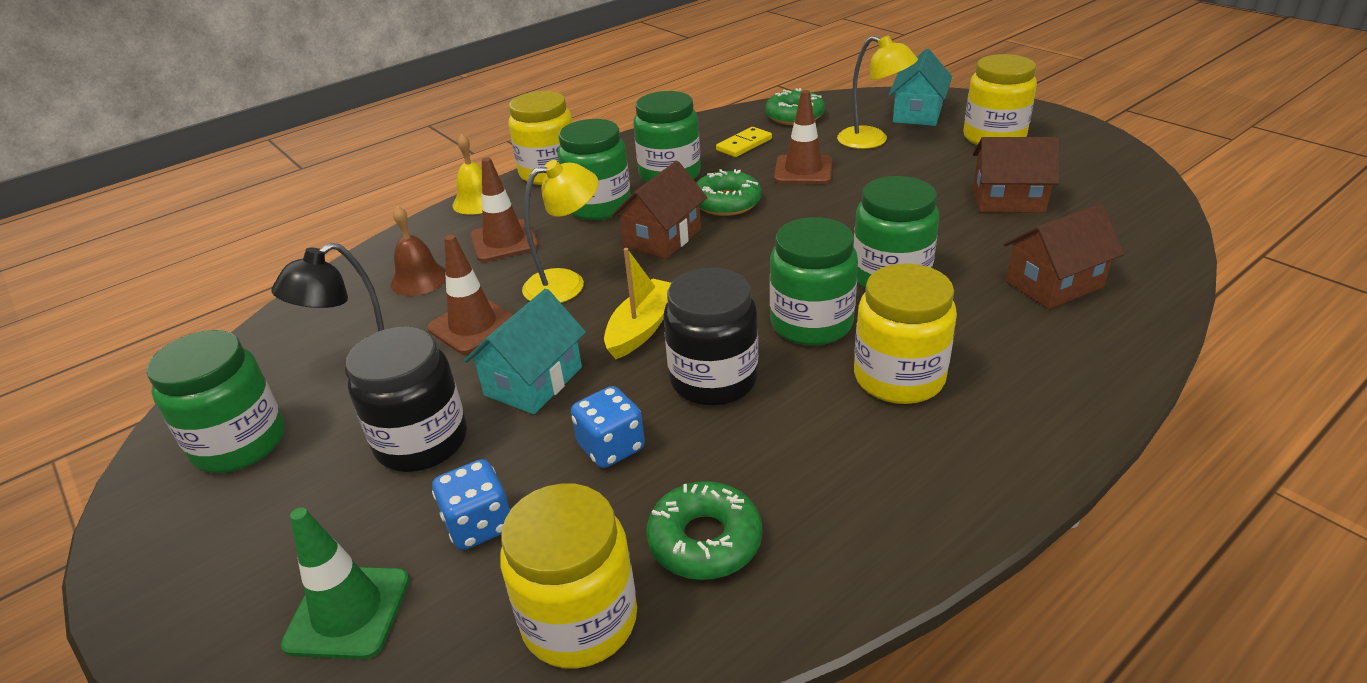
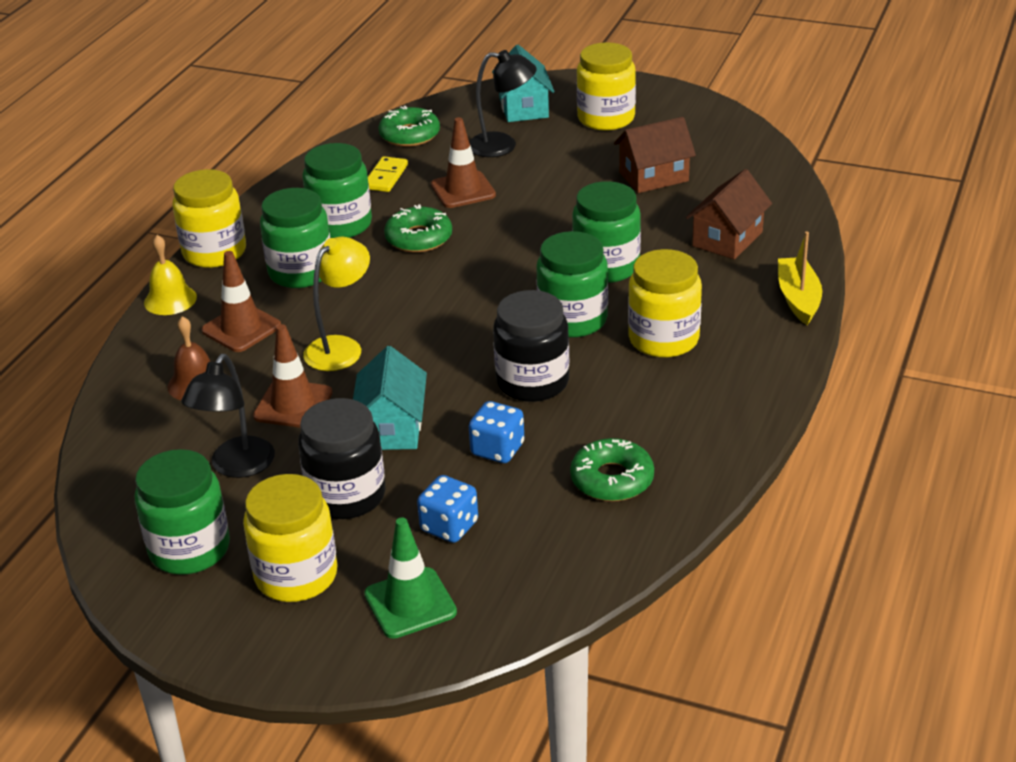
camera: 30 degrees left, 0 degrees up
(580, 620) = (570, 548): yellow jar -> yellow jar (296, 575)
(642, 328) = (442, 362): yellow boat -> yellow boat (798, 298)
(662, 238) = (389, 285): brown house -> none
(872, 141) = (502, 146): yellow lamp -> black lamp

